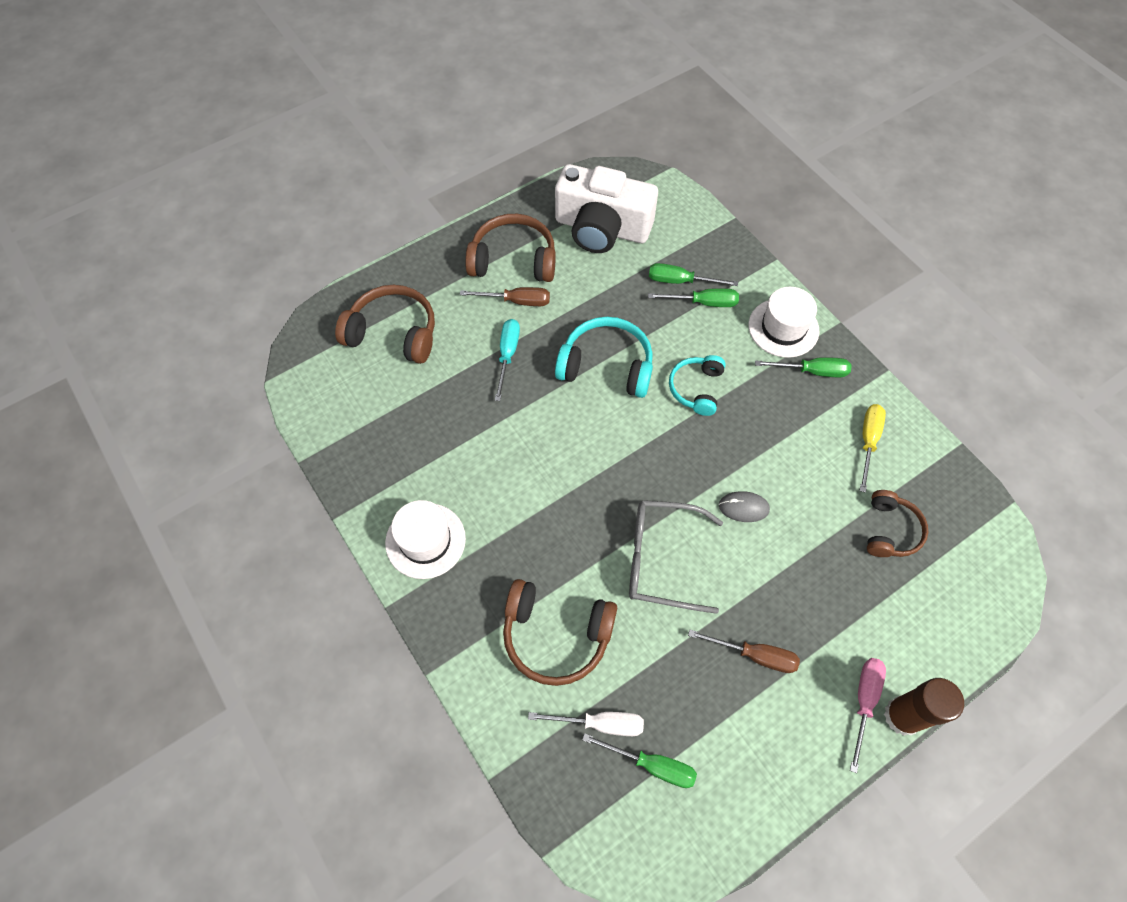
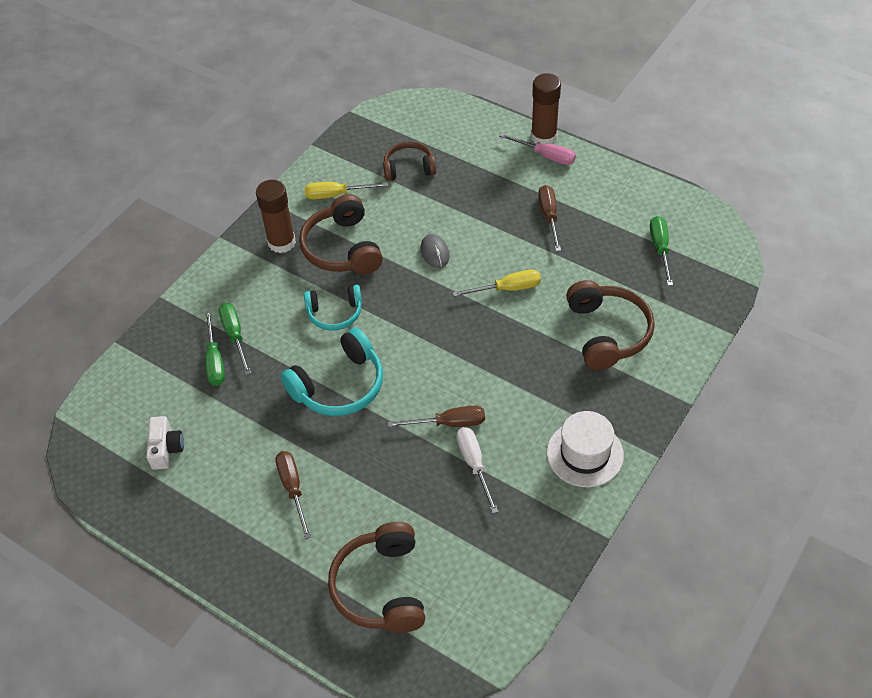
camera: 110 degrees left, 10 degrees down
(507, 355) = (362, 470): turquoise screwdriver -> none
(513, 259) = (238, 514): brown headphones -> brown headphones (342, 248)
(520, 438) = (449, 423): none -> brown screwdriver
(600, 724) = (653, 285): white screwdriver -> white screwdriver (474, 464)
(602, 228) = (166, 449): white camera -> white camera, size x0.44
(606, 366) = (339, 386): turquoise headphones -> turquoise headphones turned 120 degrees counterclockwise
(661, 559) = (507, 289): grey glasses -> yellow screwdriver
(783, 328) = (242, 272): white hat -> none
(812, 371) = (281, 242): green screwdriver -> brown glue stick
(864, 701) = (546, 156): pink screwdriver -> pink screwdriver turned 150 degrees counterclockwise

